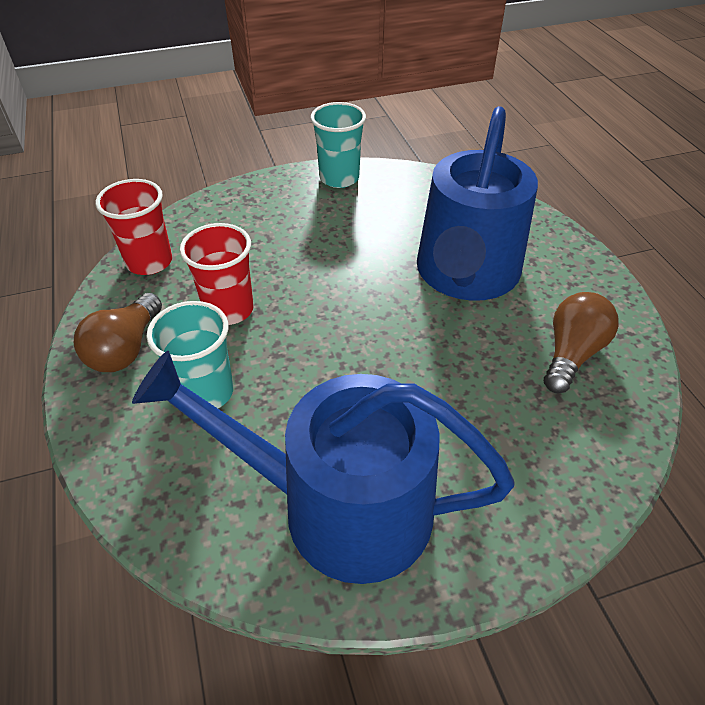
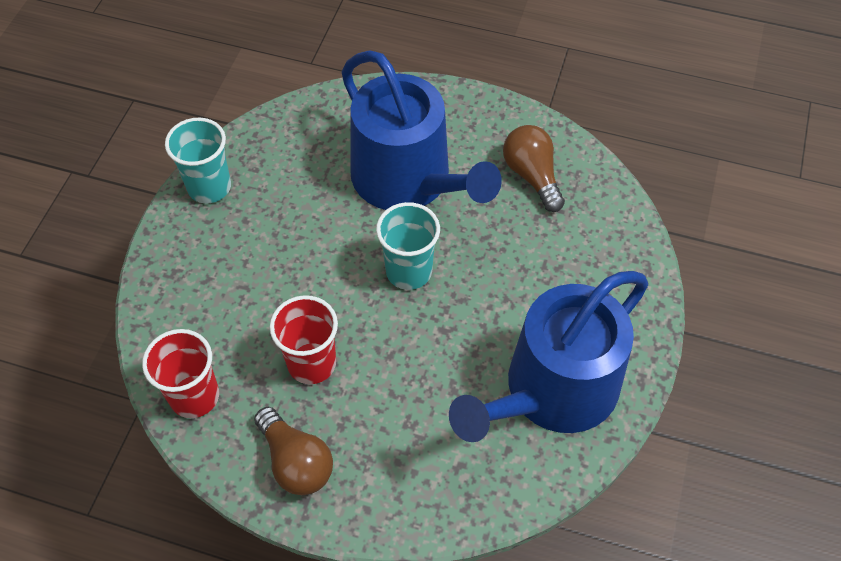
camera: 55 degrees left, 10 degrees up
(206, 392) = (391, 423): turquoise cup -> turquoise cup (409, 271)

